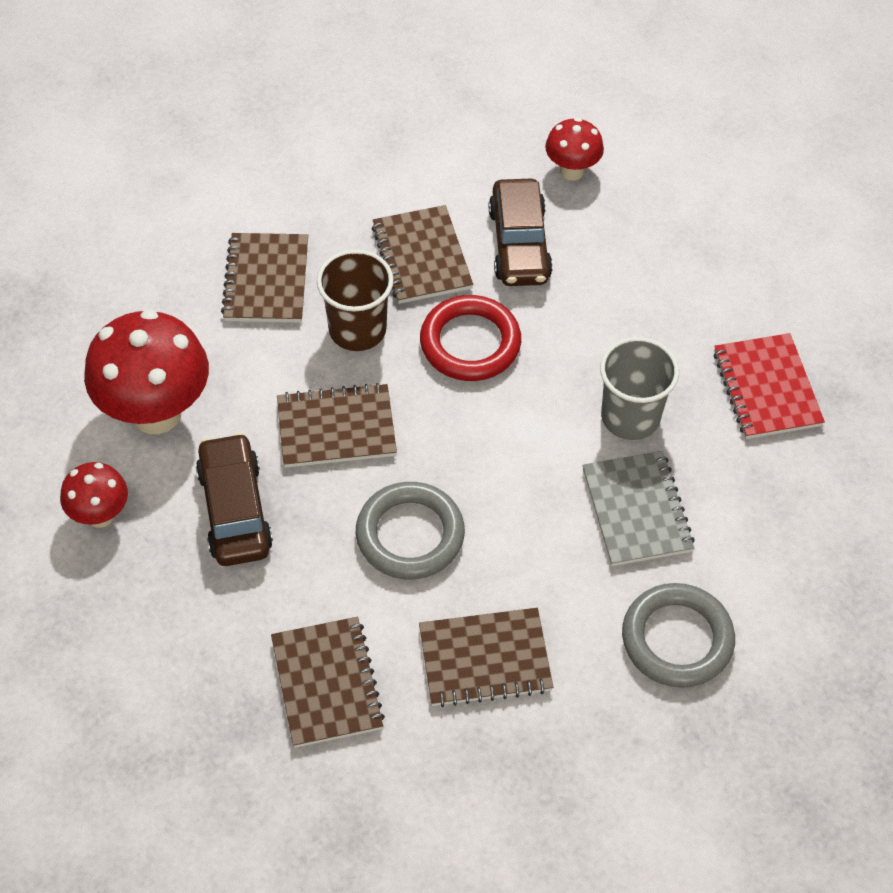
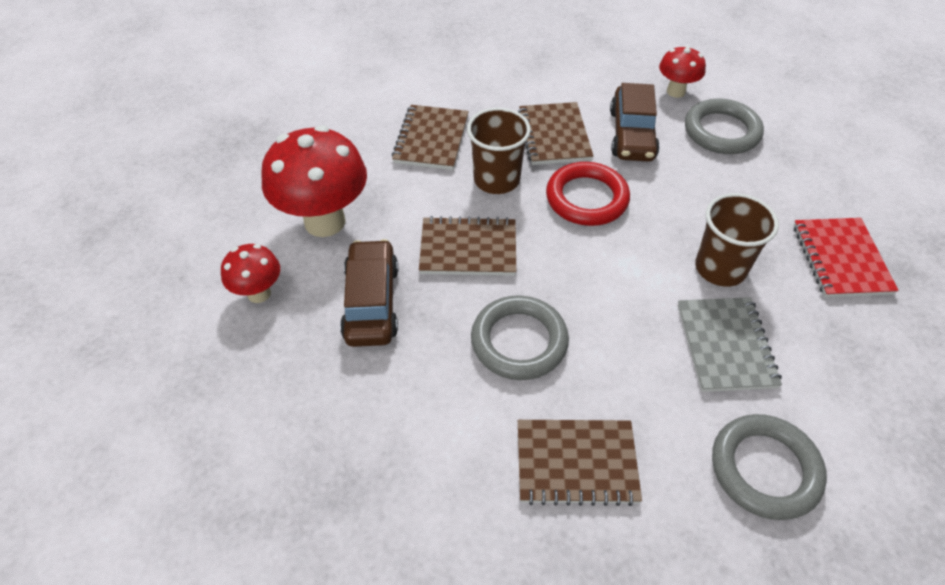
camera: 10 degrees right, 5 degrees down
(327, 683) = (424, 466): brown notebook -> none
(630, 226) = (721, 131): none -> grey ring
(630, 417) = (720, 268): grey cup -> brown cup

